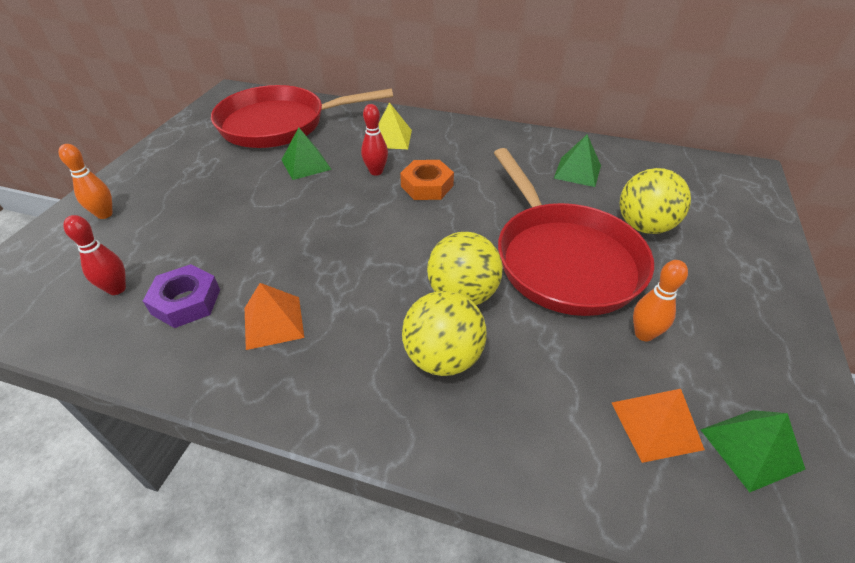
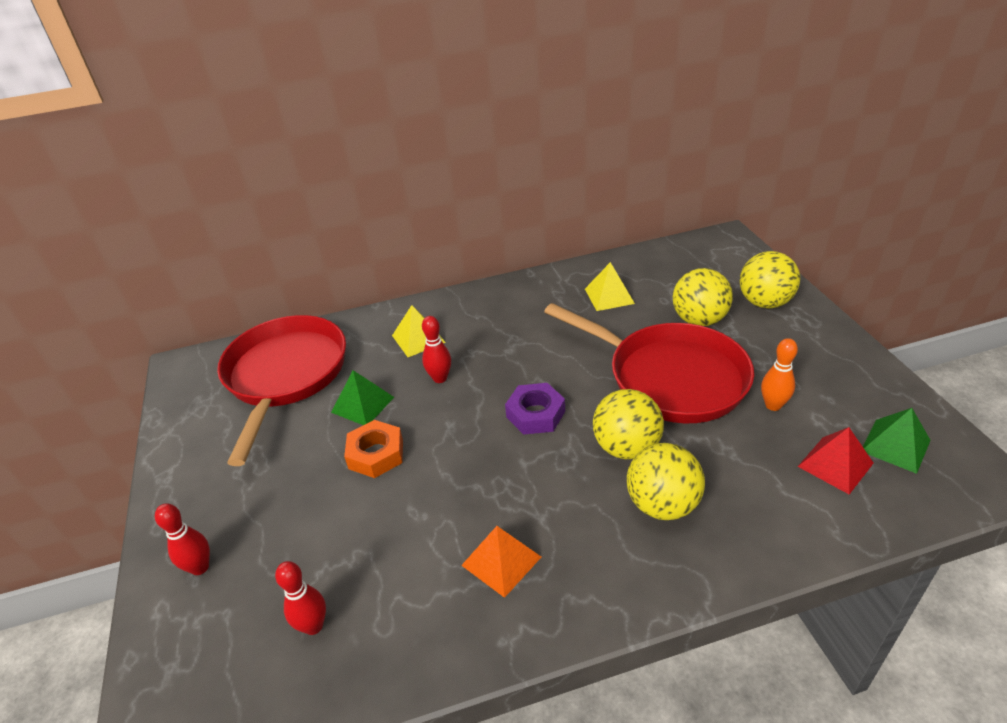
camera: 30 degrees left, 5 degrees down
(105, 214) = (200, 567): orange bowling pin -> red bowling pin
(186, 301) = (400, 593): purple nut -> purple nut (535, 414)
(280, 124) = (285, 376): red pan -> red pan turned 135 degrees clockwise
(427, 186) = (500, 369): orange nut -> orange nut (376, 454)
(577, 171) = (609, 296): green pyramid -> yellow pyramid
(656, 425) = (835, 464): orange pyramid -> red pyramid
(732, 241) = (764, 302): none -> yellow ball

